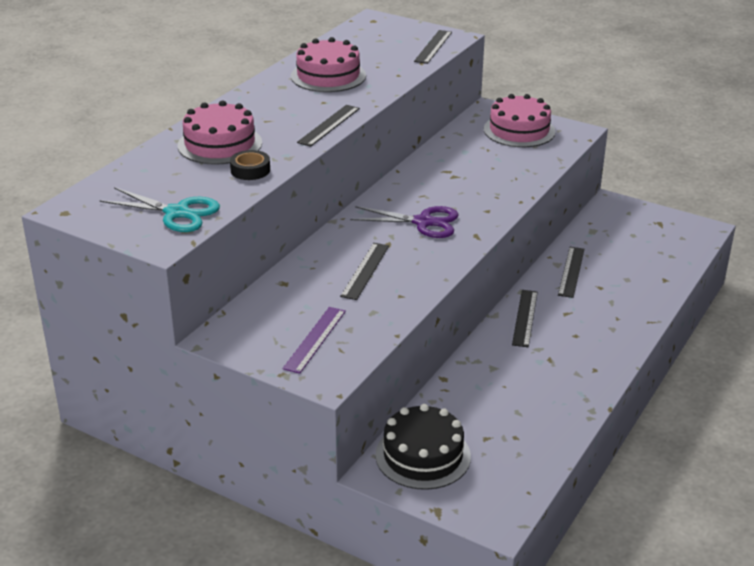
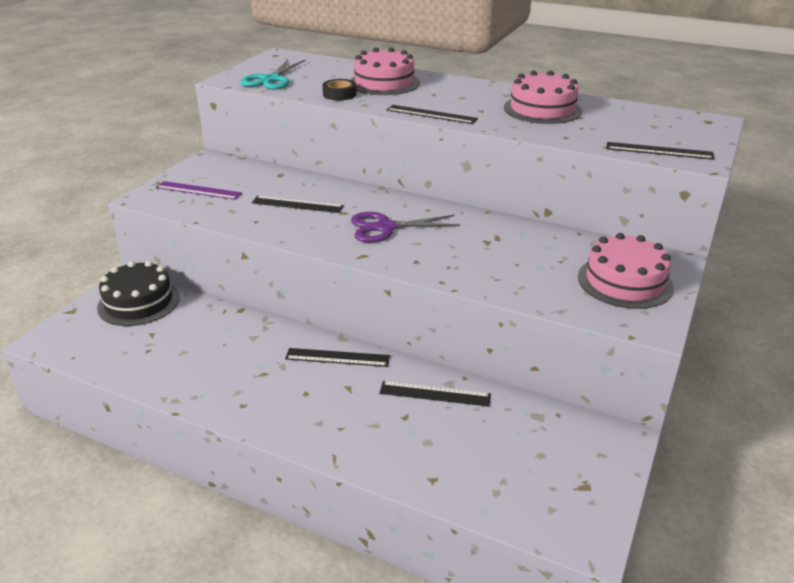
camera: 85 degrees right, 0 degrees up
(424, 222) = (385, 228): purple scissors -> purple scissors turned 75 degrees clockwise

